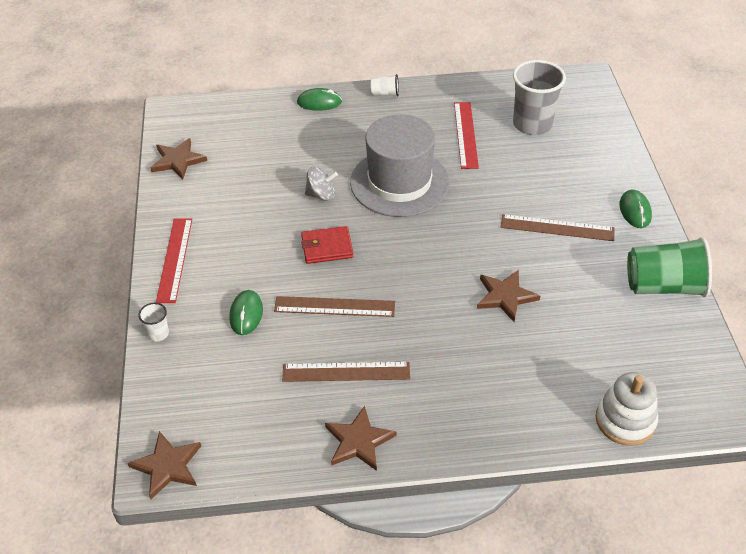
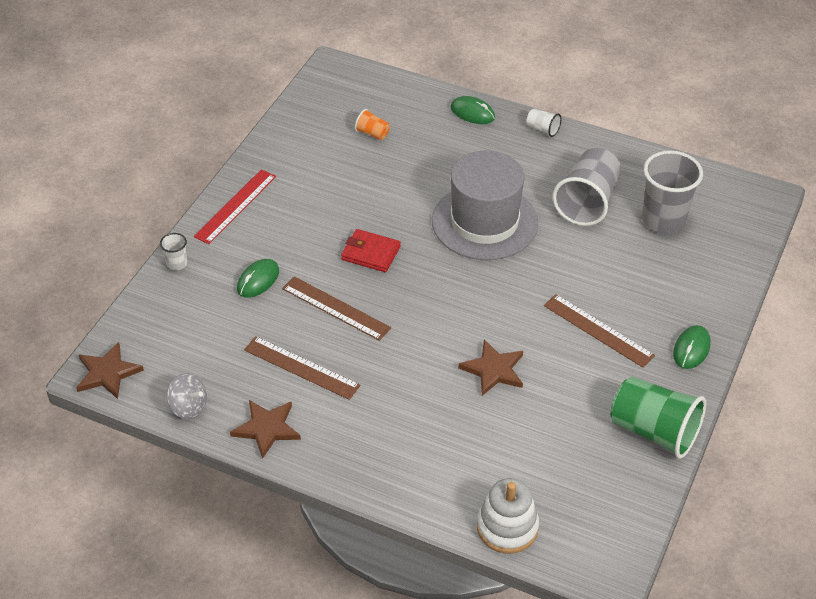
camera: 30 degrees right, 0 degrees up
(178, 160) = (303, 117): brown star -> none
(249, 150) = (372, 133): none -> orange cup
(321, 195) = (404, 203): grey spinning top -> grey spinning top (189, 407)
(465, 134) = (587, 202): red ruler -> grey cup

